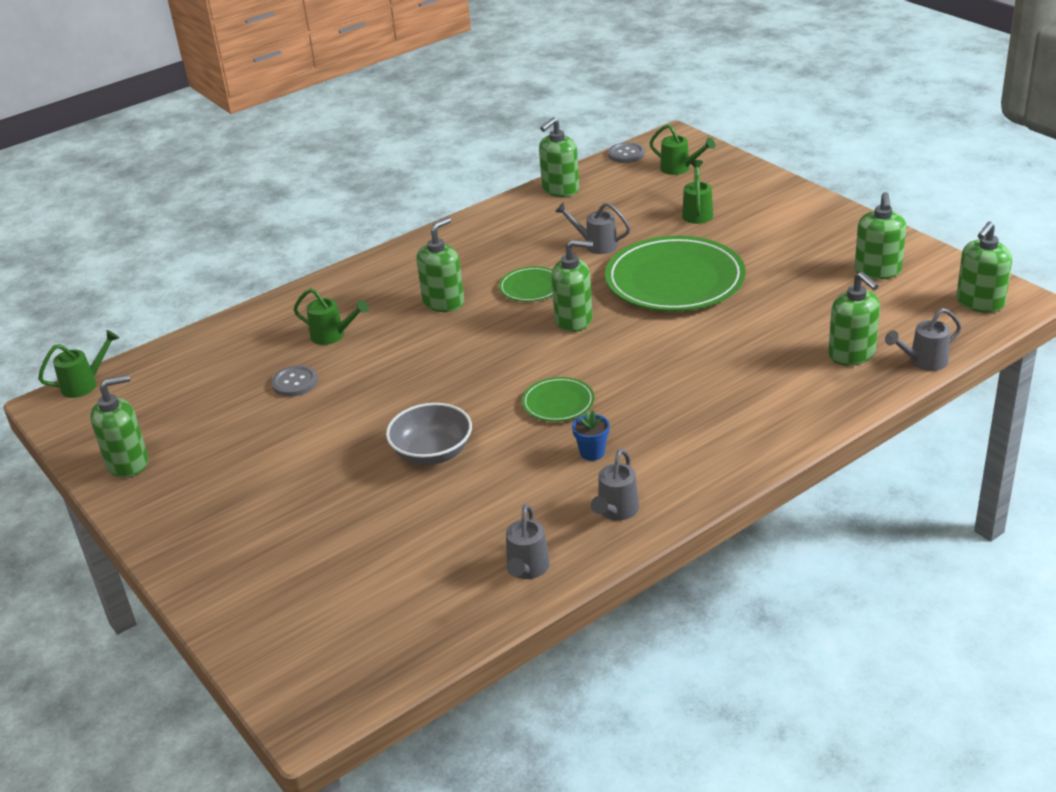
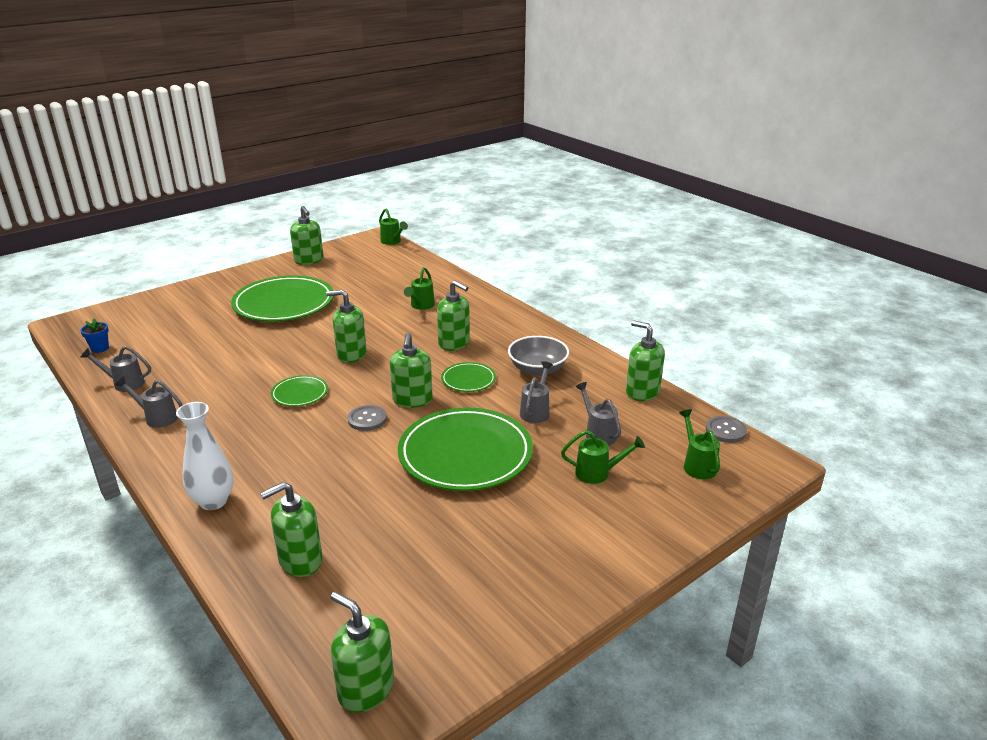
camera: 85 degrees right, 5 degrees down
(292, 461) = (284, 303): none -> green plate
(295, 382) = (369, 298): grey button -> grey button (367, 419)
(432, 453) = (266, 347): grey bowl -> grey bowl (537, 369)
(592, 452) = (230, 408): blue flower pot -> blue flower pot (100, 348)
(679, 169) = (697, 465): green watering can -> green watering can turned 135 degrees clockwise
(777, 425) = (213, 501): none -> white vase
(877, 271) = (458, 601): green soap dispenser -> green soap dispenser (351, 354)
(923, 362) = (265, 614): grey watering can -> grey watering can (598, 433)

